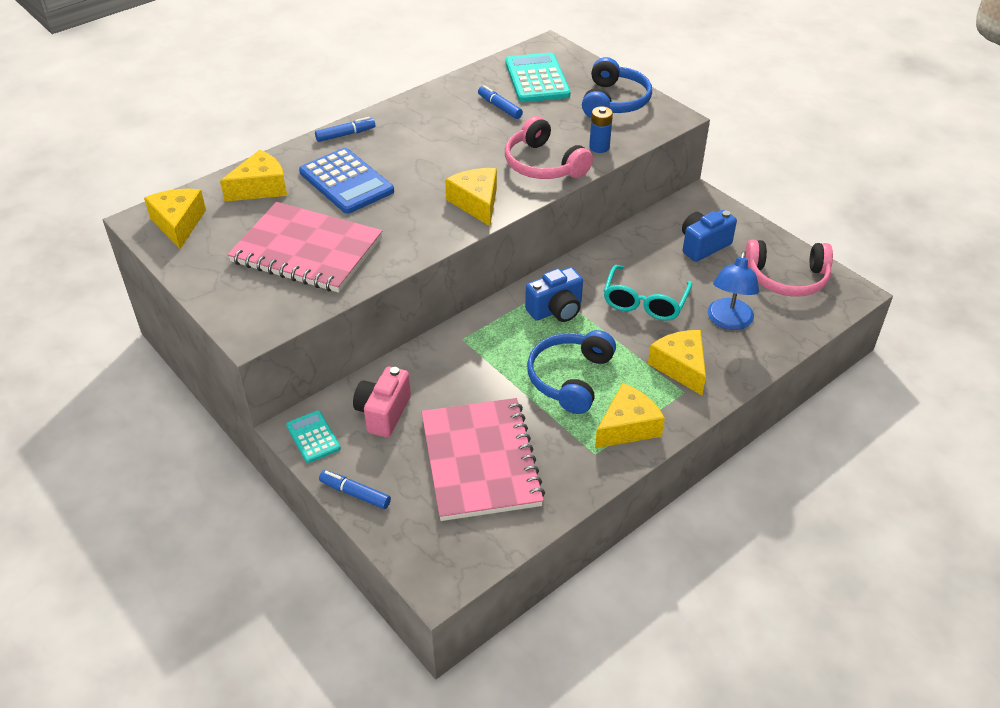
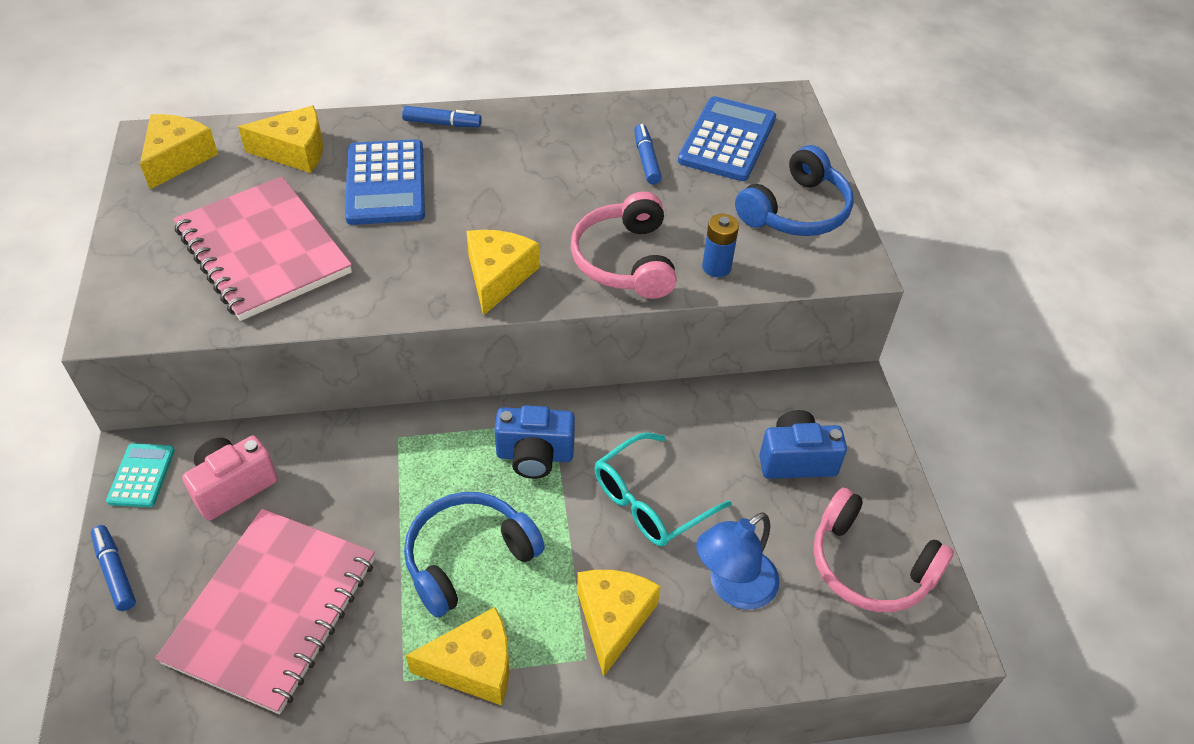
camera: 30 degrees right, 5 degrees up
(537, 79) = (727, 140): turquoise calculator -> blue calculator

